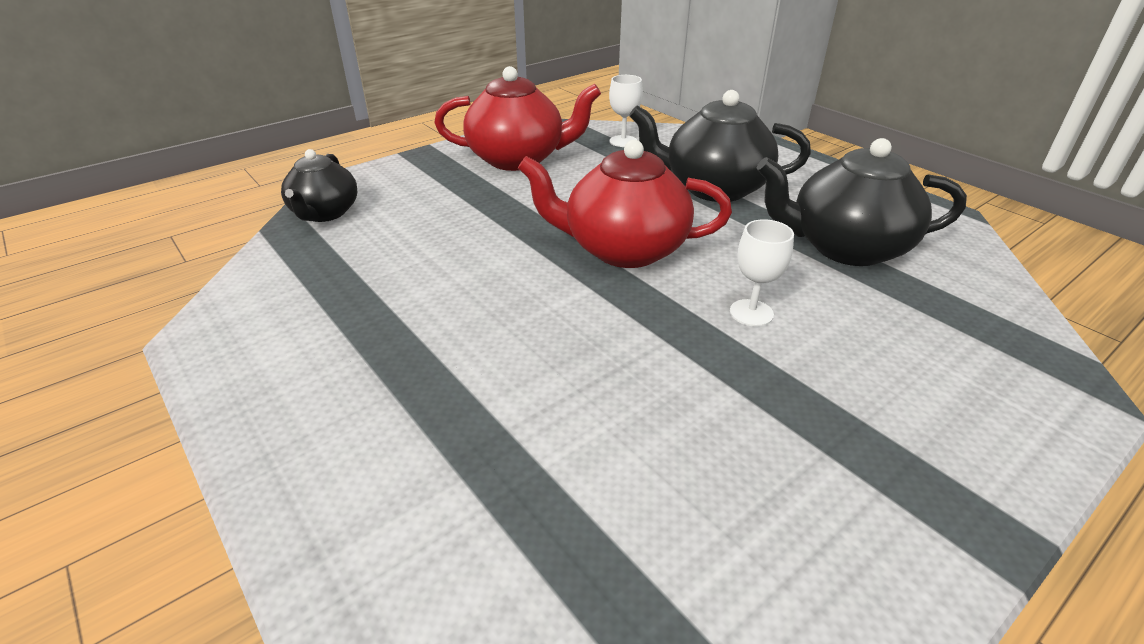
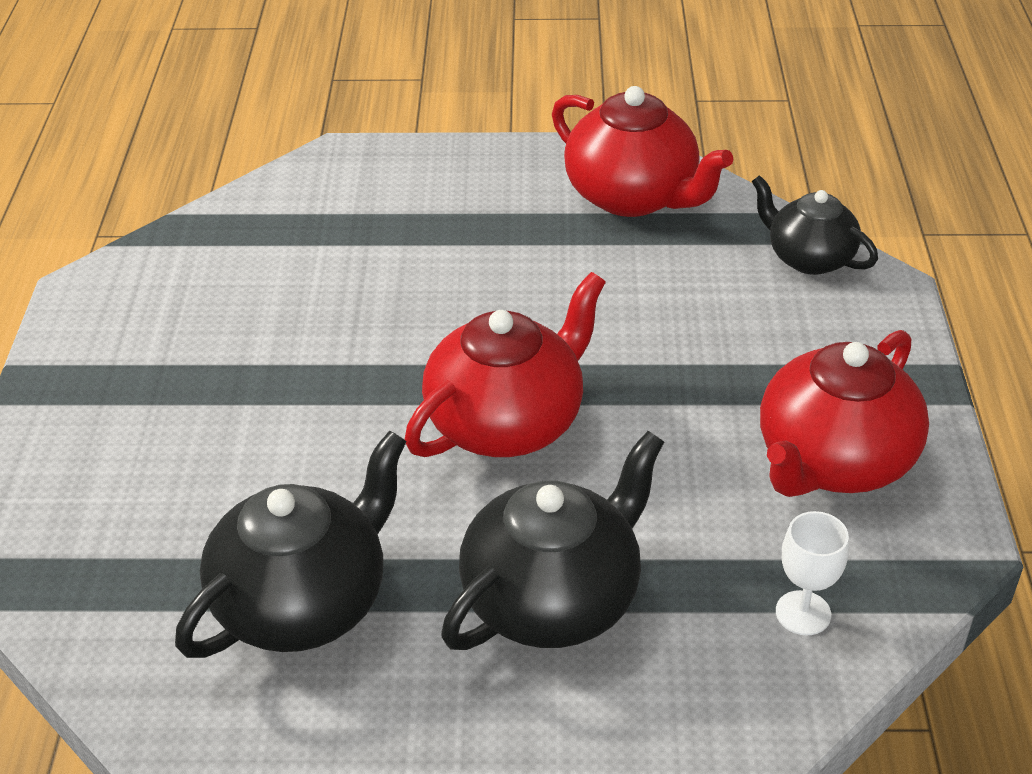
camera: 130 degrees right, 5 degrees up
(289, 308) = (633, 197): none -> red teapot
(751, 313) = (314, 438): white goblet -> none

